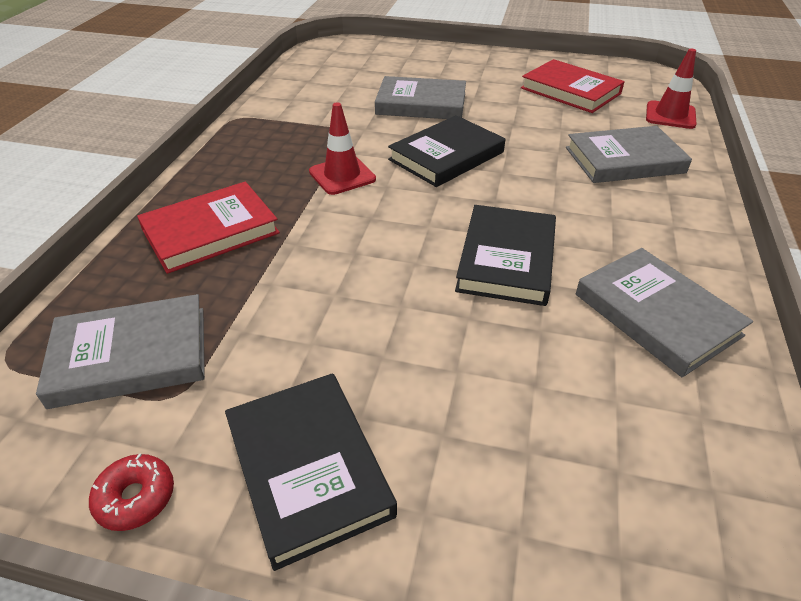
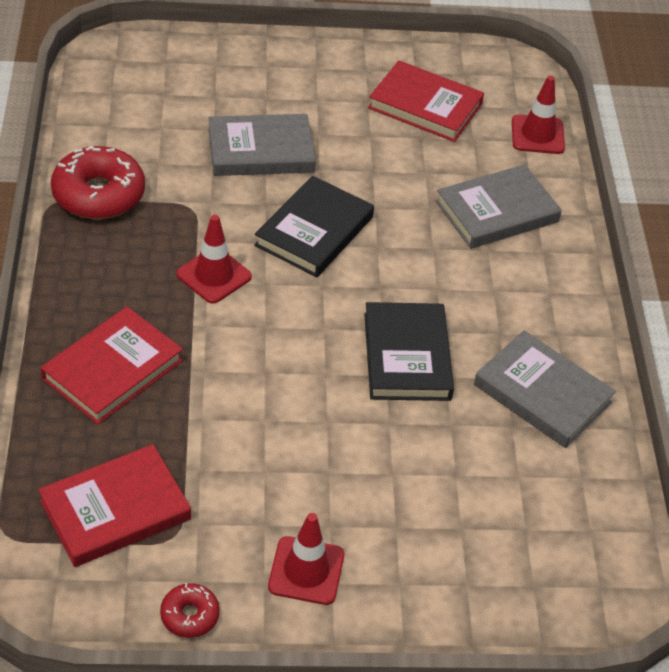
camera: 20 degrees left, 5 degrees up
(131, 355) = (115, 510): grey book -> red book
(276, 116) = (99, 194): none -> red donut
(308, 468) = (306, 571): black book -> red traffic cone

